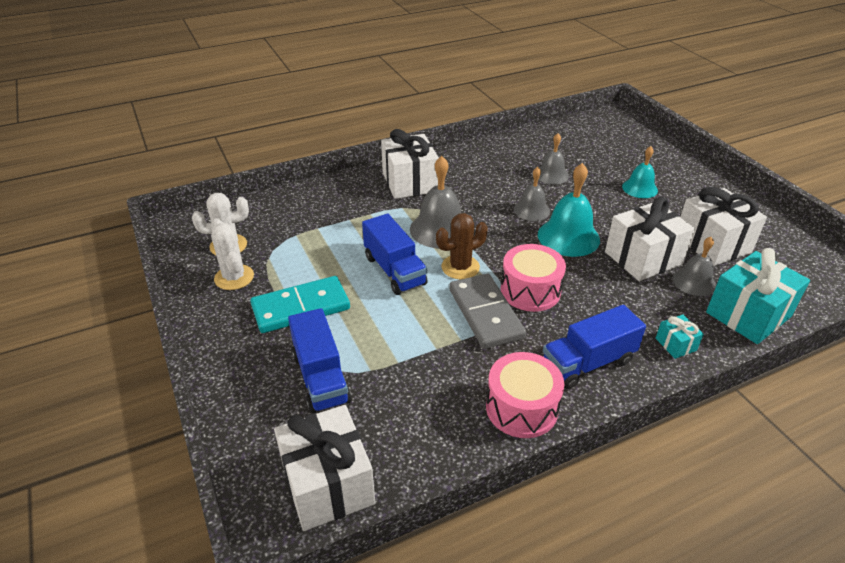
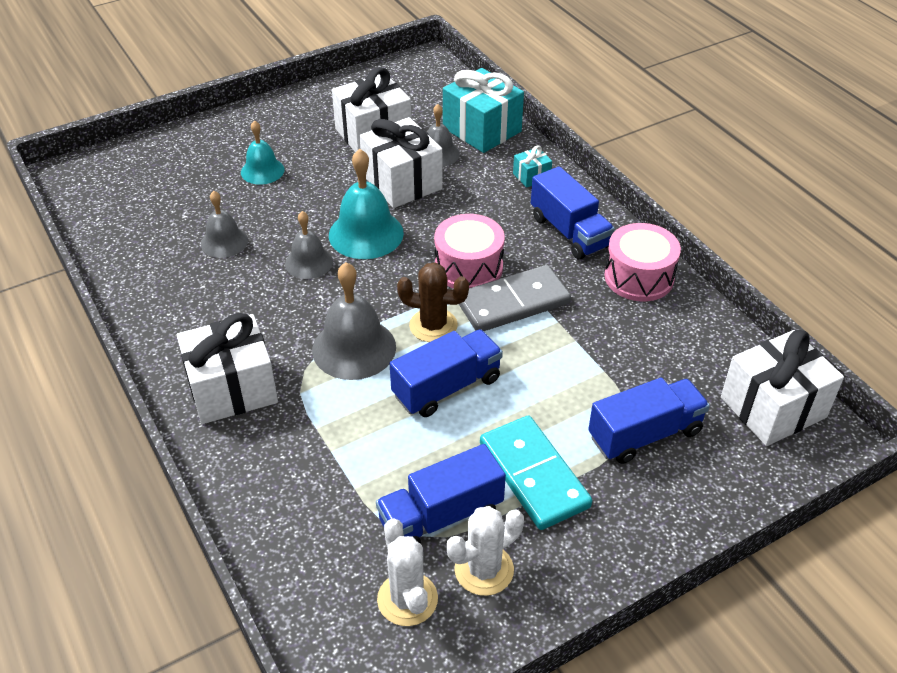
camera: 95 degrees left, 5 degrees up
(282, 261) = (441, 516): none -> blue truck
(460, 267) = (433, 325): brown cactus -> brown cactus turned 45 degrees counterclockwise

